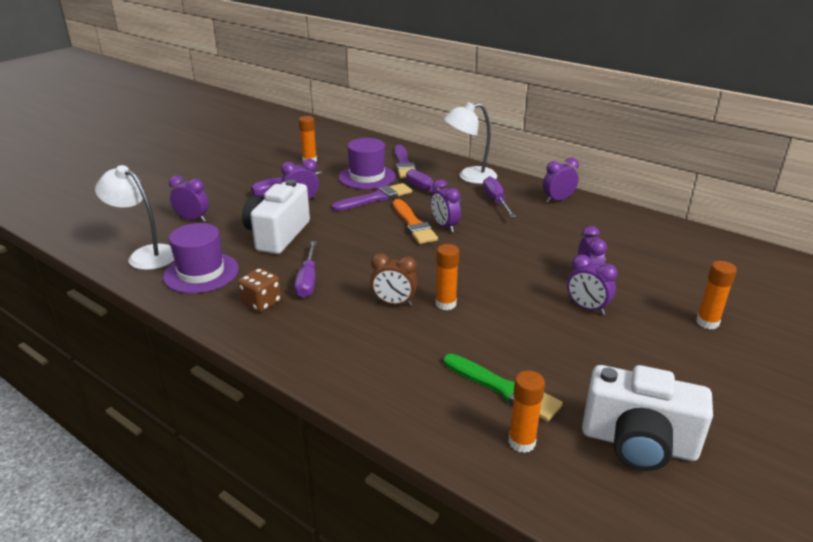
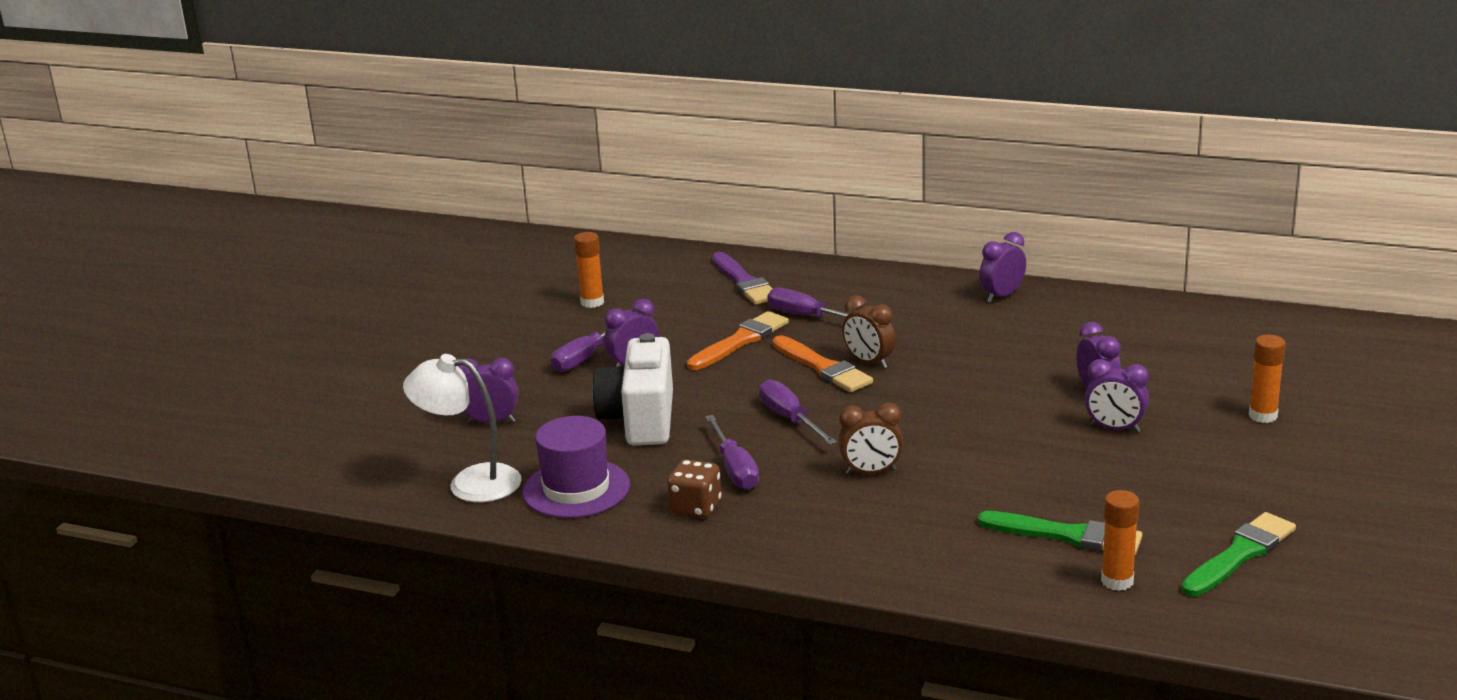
camera: 15 degrees left, 5 degrees down
(367, 177) = (703, 312): purple hat -> none
(375, 198) = (740, 341): purple brush -> orange brush
(444, 226) = (869, 362): purple clock -> brown clock
(446, 304) = (938, 459): orange glue stick -> none
(469, 177) = (856, 284): white lamp -> none
(496, 201) = (917, 313): purple screwdriver -> purple screwdriver (790, 419)
(638, 443) = (1240, 554): white camera -> green brush

